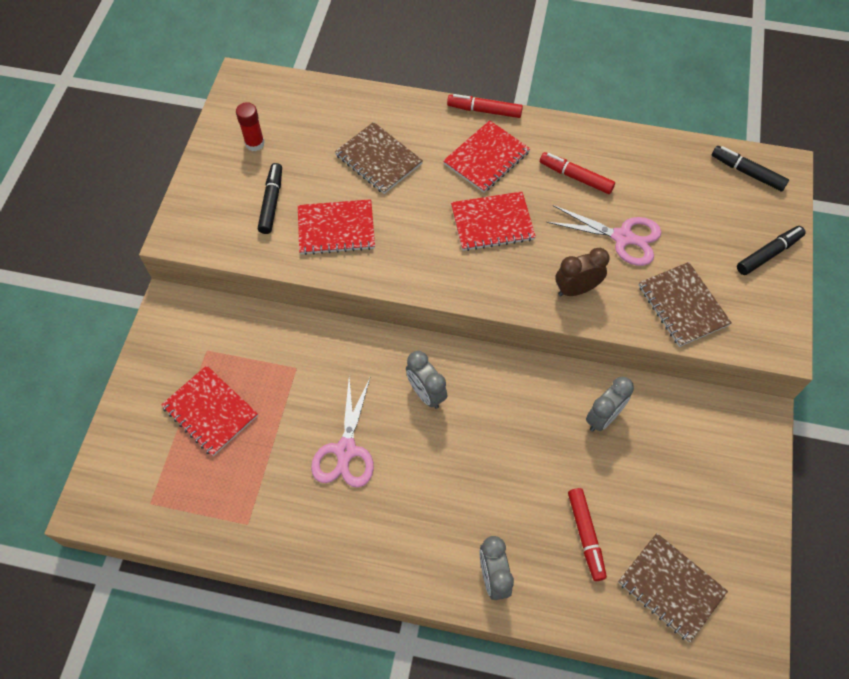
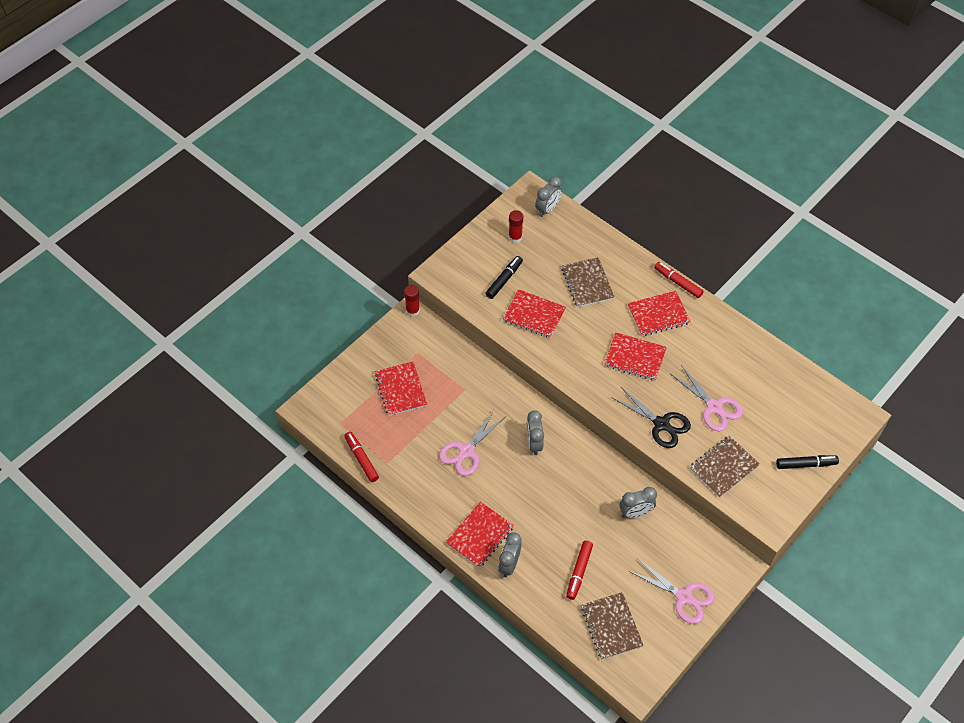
camera: 30 degrees right, 5 degrees down
(169, 298) = (412, 310): none -> red glue stick
(276, 93) = (547, 209): none -> grey clock
(431, 558) = (480, 535): none -> red notebook
(575, 177) = (710, 354): red marker -> red marker (361, 459)
(576, 289) = (661, 424): brown clock -> black scissors
(682, 305) = (724, 467): brown notebook -> brown notebook turned 45 degrees clockwise
(728, 495) = (684, 597): none -> pink scissors
(747, 172) = (831, 406): black marker -> none

